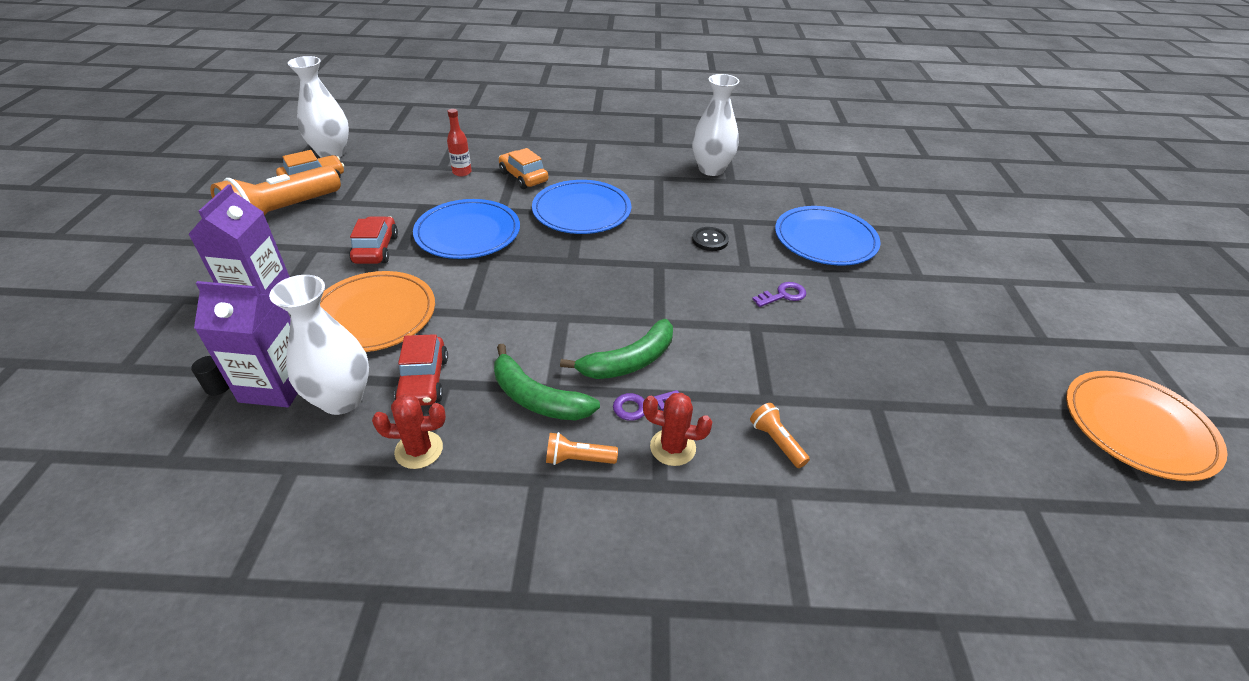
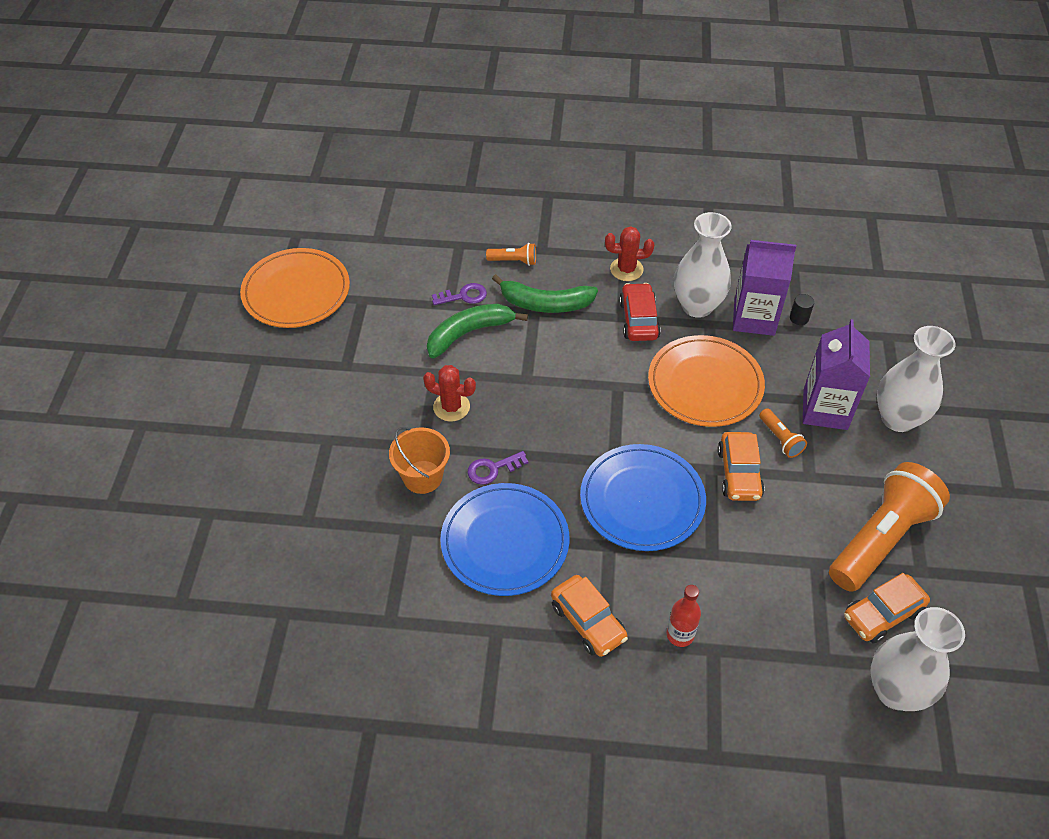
camera: 175 degrees left, 10 degrees up
(376, 249) = (739, 473): red car -> orange car
(537, 398) = (545, 304): green banana -> green banana turned 150 degrees clockwise
(653, 245) = (422, 477): none -> orange bucket
(672, 447) = (445, 266): red cactus -> red cactus (451, 407)
(710, 240) = (353, 484): black button -> none
(711, 169) = (304, 643): white vase -> white vase (898, 418)
(776, 442) = (368, 268): orange flashlight -> orange flashlight (780, 439)
(783, 295) = (302, 402): purple key -> purple key (492, 469)
(825, 239) = (212, 484): blue plate -> none
(1137, 427) = (84, 271): orange plate -> orange plate (296, 291)

